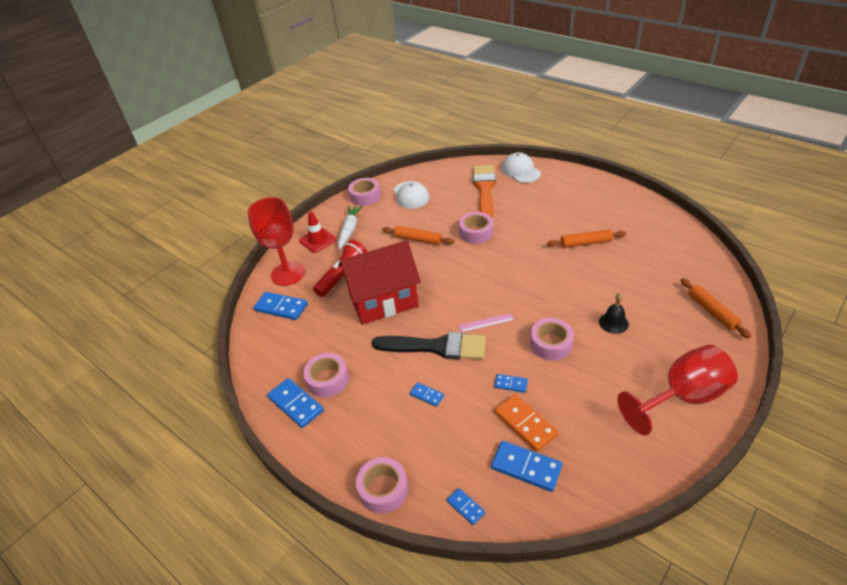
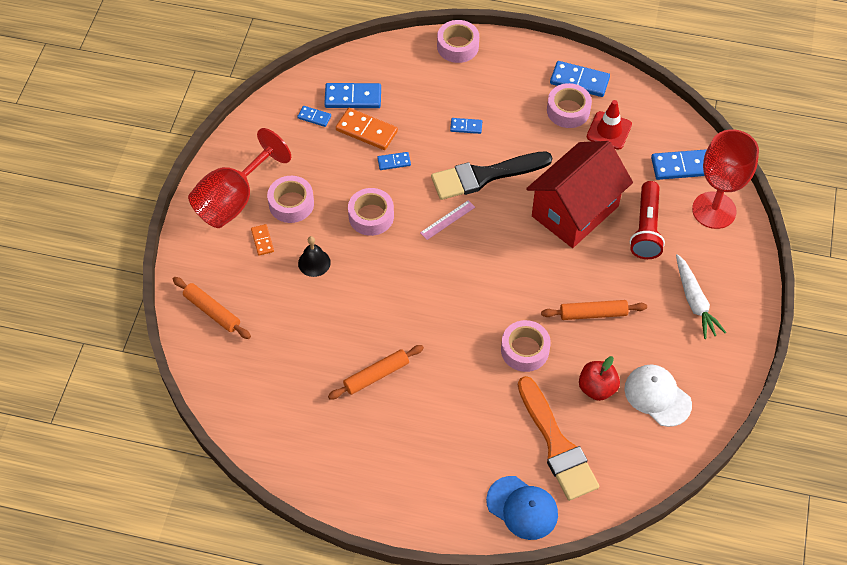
camera: 150 degrees right, 15 degrees up
(317, 240) = (722, 271): red traffic cone -> red traffic cone (609, 130)
(365, 196) = (722, 373): pink tape -> pink tape (291, 204)
(443, 206) = (597, 388): none -> red apple
(466, 507) = (388, 56): blue domino -> blue domino (314, 117)
(520, 171) = (522, 508): white cap -> blue cap
(658, 352) = (262, 240): none -> orange domino

